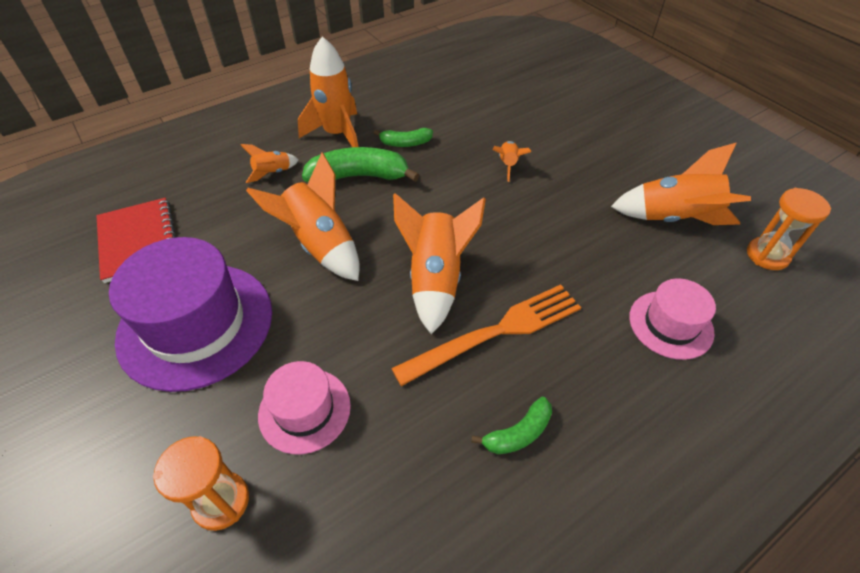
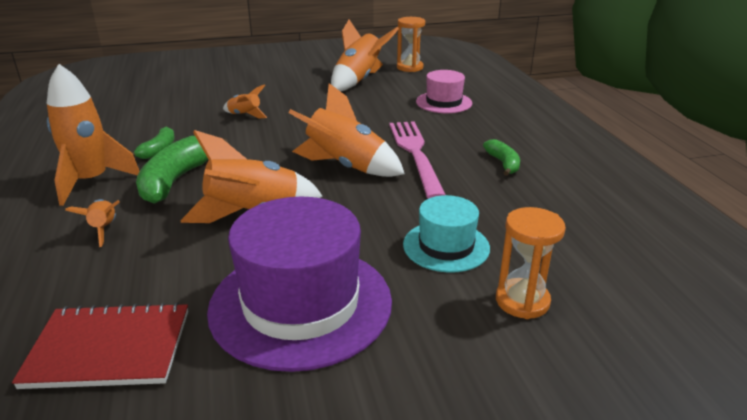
camera: 70 degrees left, 20 degrees down
(304, 410) = (446, 246): pink hat -> turquoise hat
(496, 332) = (415, 154): orange fork -> pink fork

